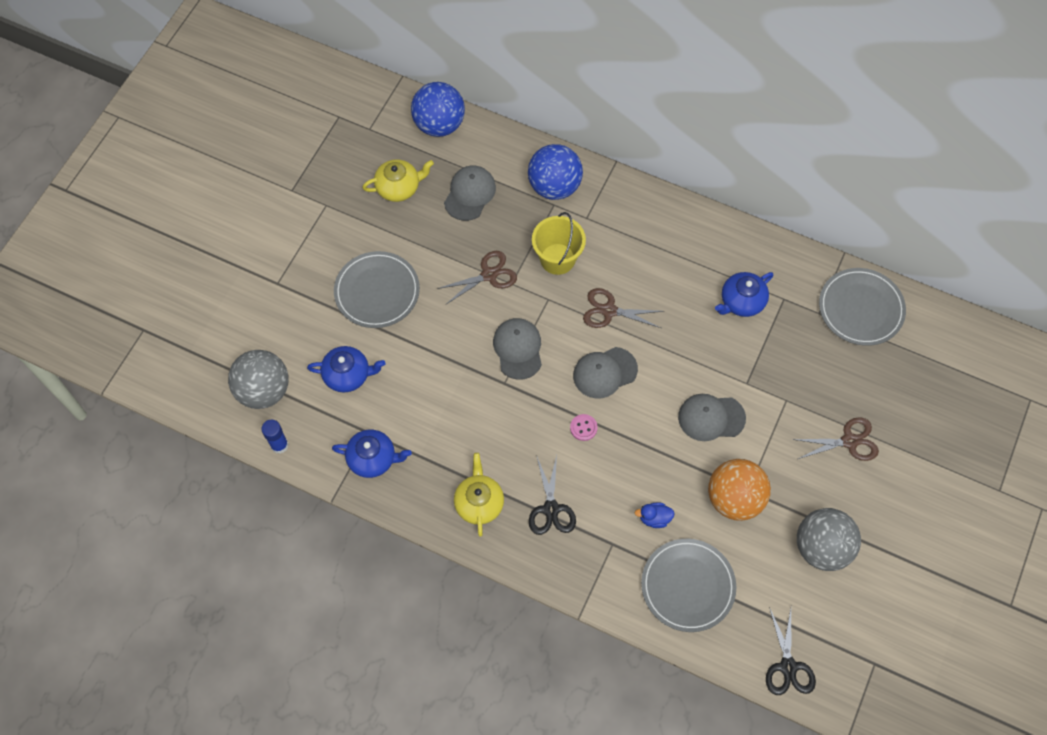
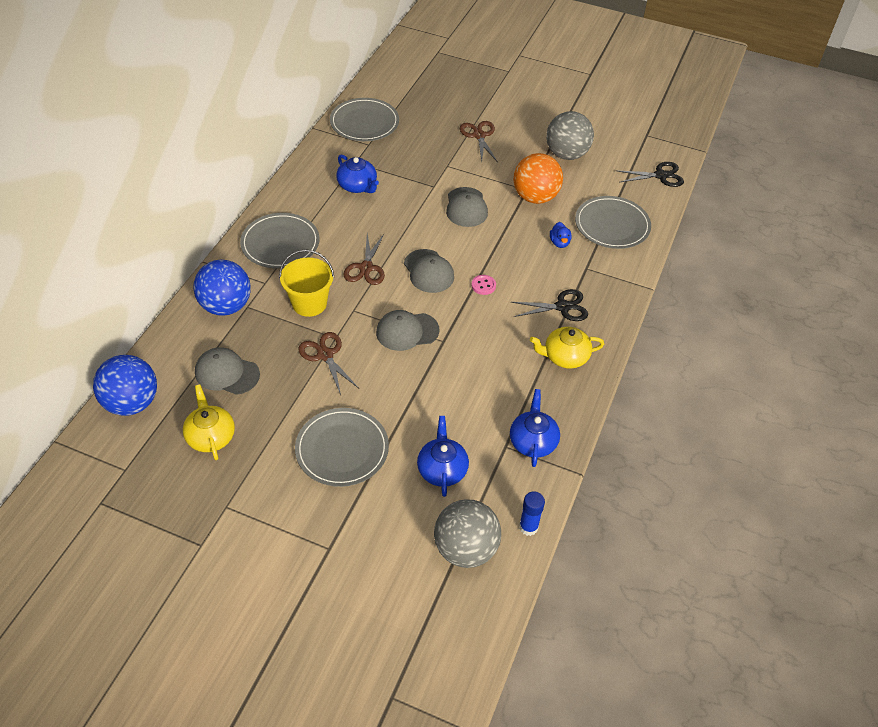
camera: 95 degrees left, 15 degrees down
(644, 228) = (280, 243): none -> grey plate

